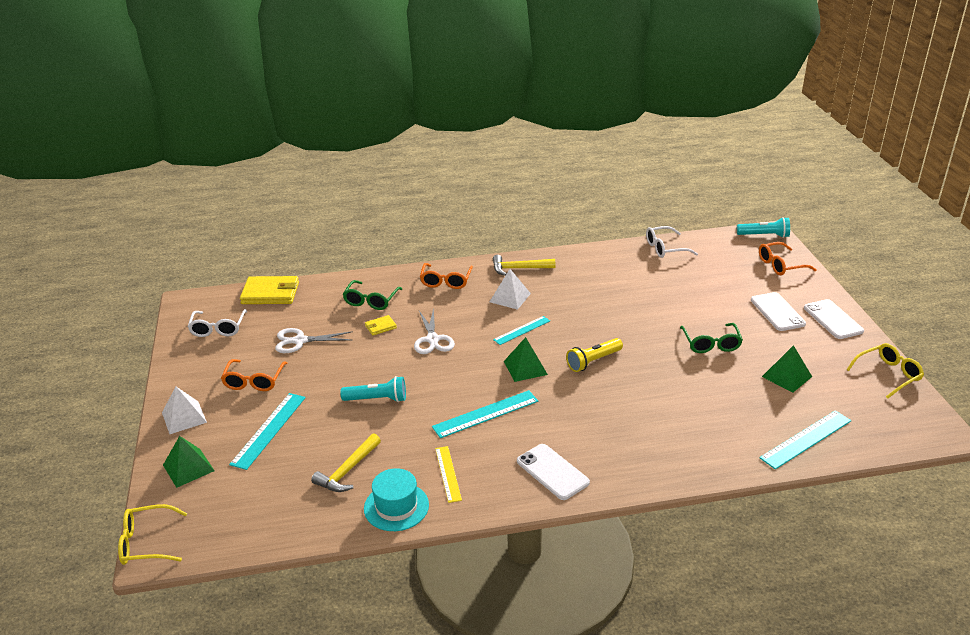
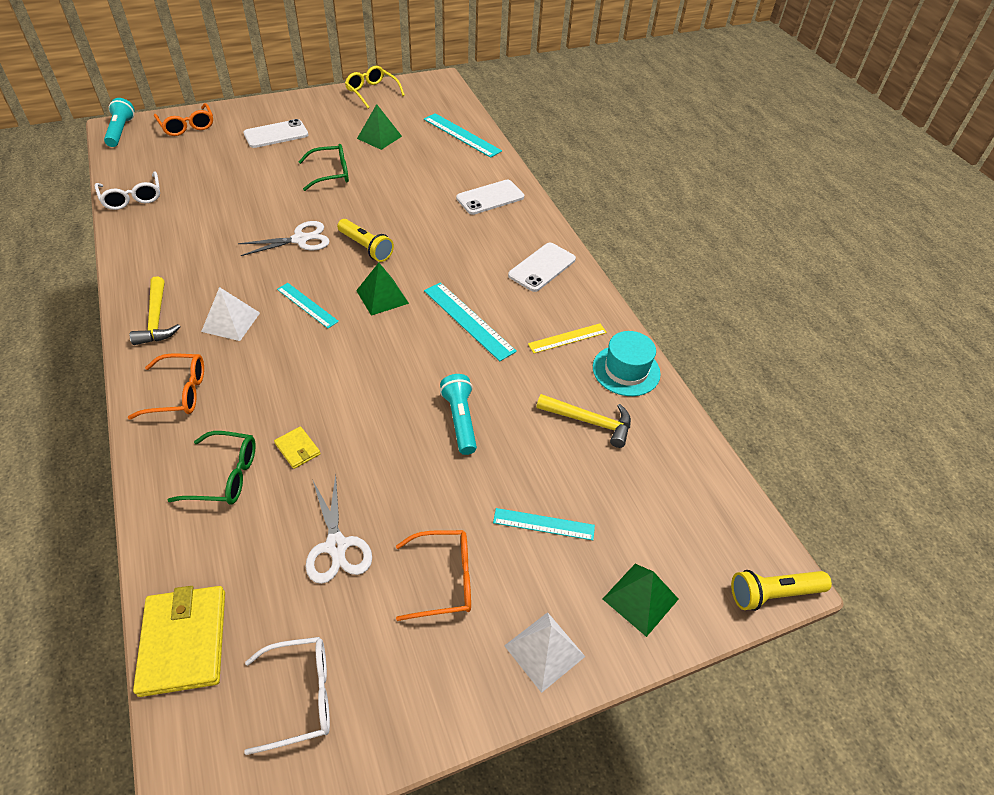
camera: 105 degrees left, 15 degrees up
(147, 543) = (773, 593): yellow glasses -> yellow flashlight
(268, 430) = (543, 524): turquoise ruler -> turquoise ruler, size x0.65
(433, 339) = (329, 385): white scissors -> white scissors (300, 239)
(833, 319) = (290, 108): white phone -> white phone (490, 198)

